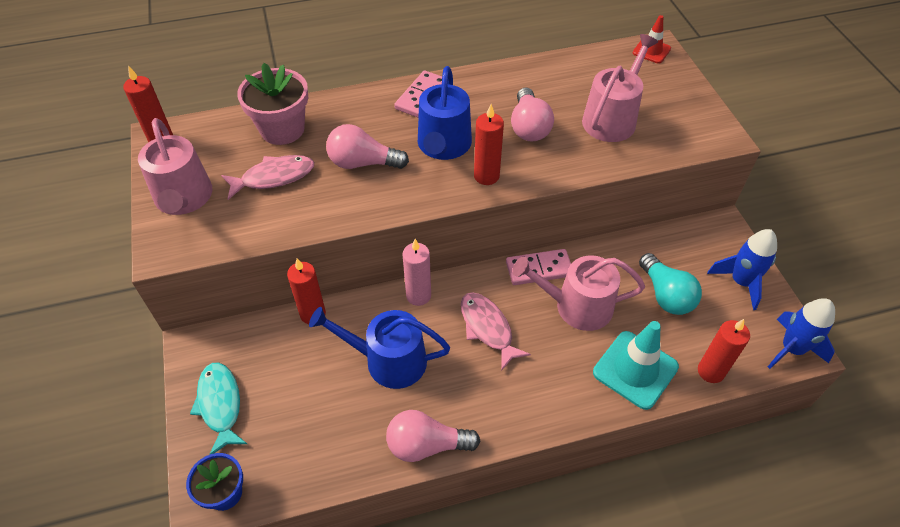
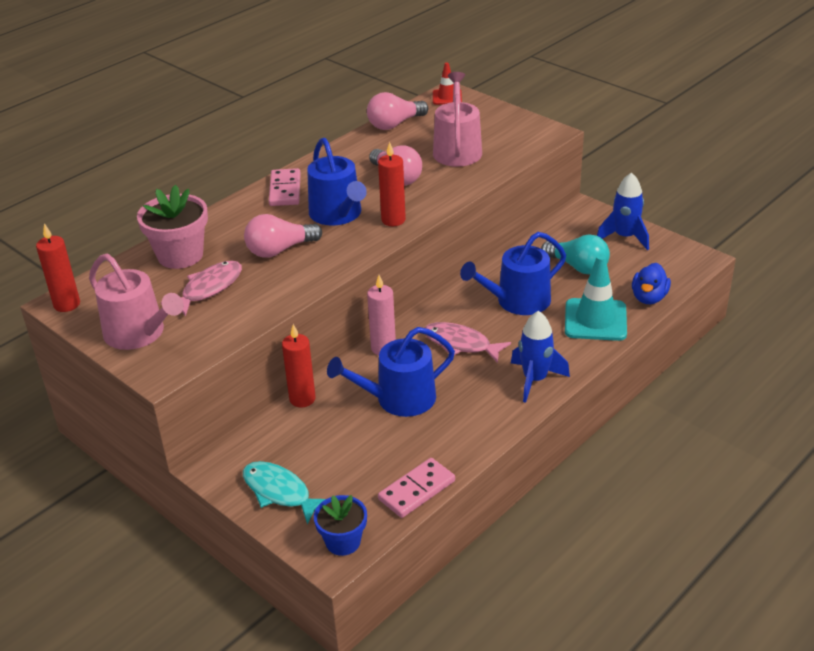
camera: 30 degrees left, 15 degrees down
(426, 445) = (481, 434): pink light bulb -> pink light bulb (394, 124)
(539, 269) = (466, 291): pink domino -> pink domino (417, 490)
(576, 306) = (517, 301): pink watering can -> blue watering can
(710, 371) = (649, 298): red candle -> blue duck
(791, 349) = (692, 261): blue rocket -> blue rocket (535, 380)

